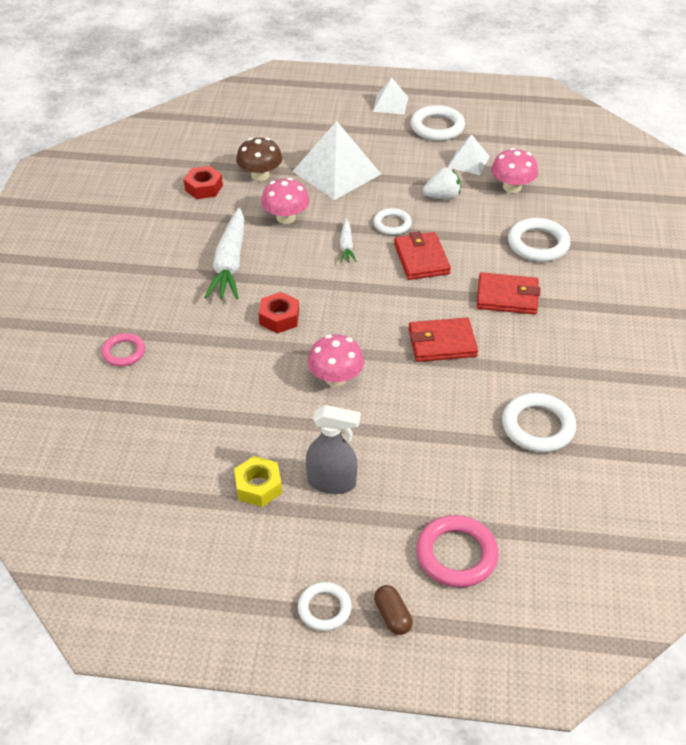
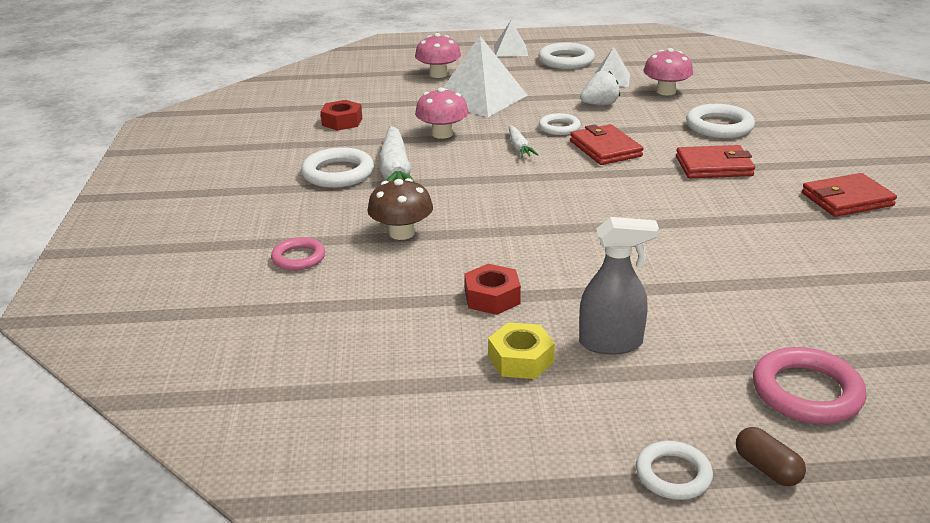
camera: 10 degrees left, 15 degrees down
(260, 175) = (400, 107): brown mushroom -> brown mushroom (401, 233)
(279, 318) = (473, 209): red nut -> red nut (492, 297)
(335, 378) = (564, 250): pink mushroom -> pink mushroom (438, 74)
(442, 343) = (667, 208): red wallet -> red wallet (847, 199)
(538, 426) = (819, 263): white ring -> white ring (338, 173)

